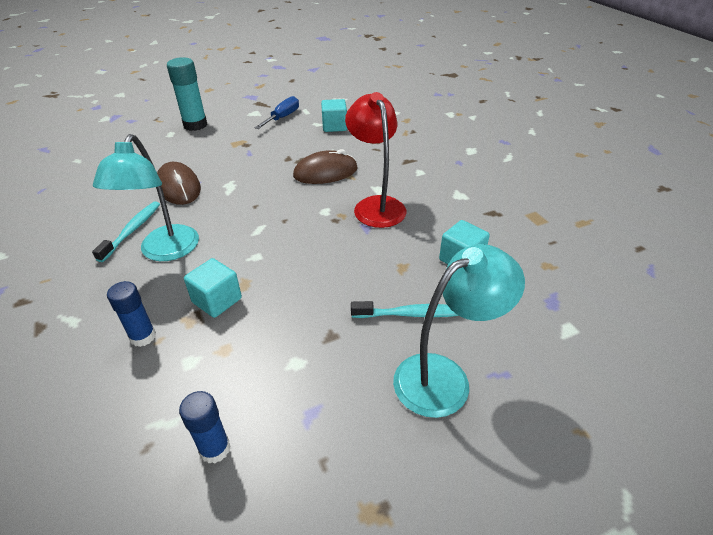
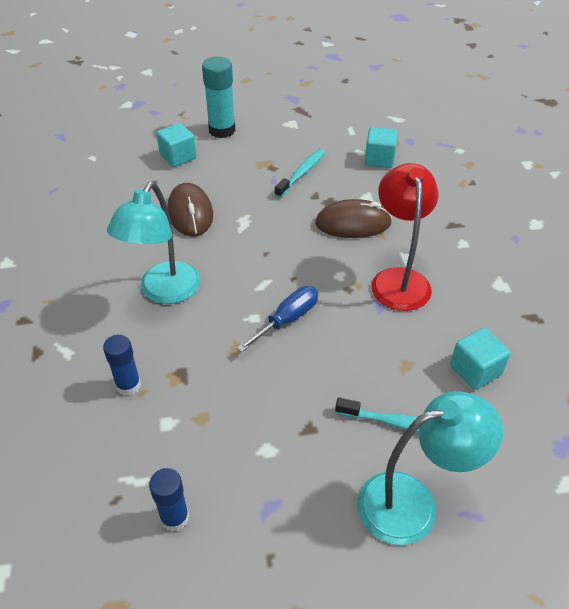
camera: 15 degrees right, 5 degrees up
(132, 230) = (135, 259): turquoise toothbrush -> turquoise toothbrush (302, 173)
(217, 300) = (205, 361): turquoise cube -> turquoise cube (178, 157)
(283, 117) = (322, 136): blue screwdriver -> blue screwdriver (287, 319)

